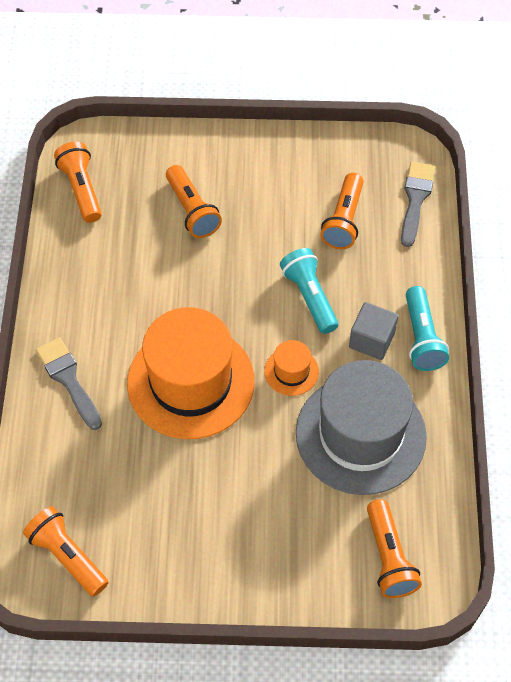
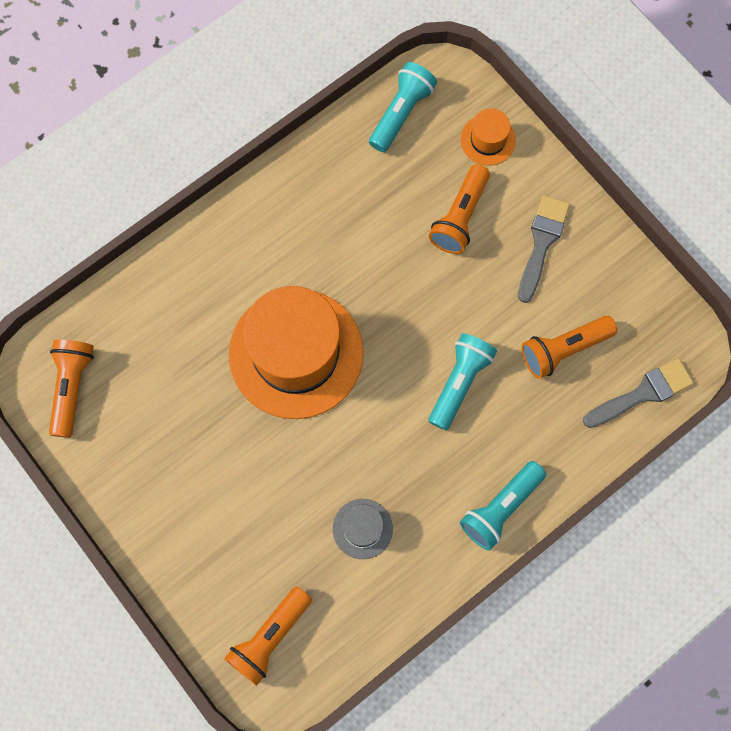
camera: 50 degrees right, 15 degrees up
(68, 379) = (218, 258): grey brush -> grey brush (542, 243)
(81, 189) = (401, 113): orange flashlight -> turquoise flashlight
(291, 371) = (374, 425): orange hat -> orange hat (488, 140)
(360, 434) = (362, 528): grey hat -> grey hat, size x0.43
(371, 340) = (461, 467): grey cube -> none

